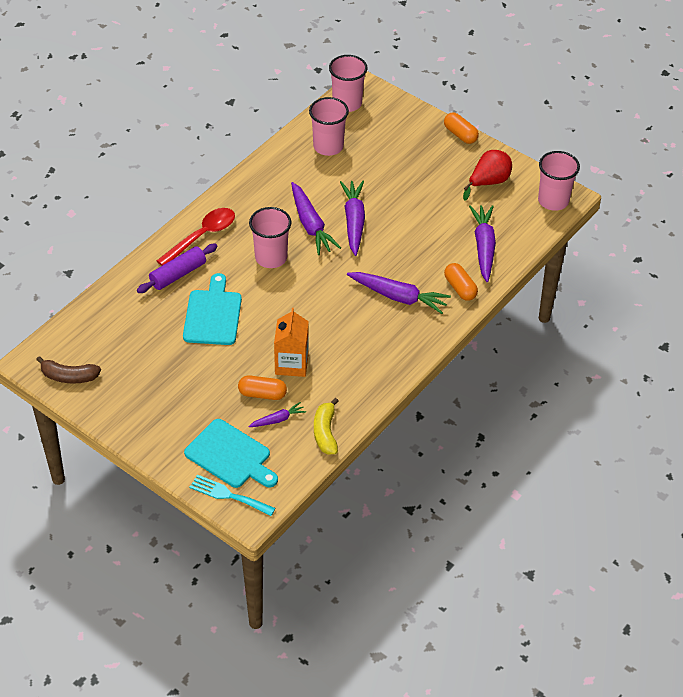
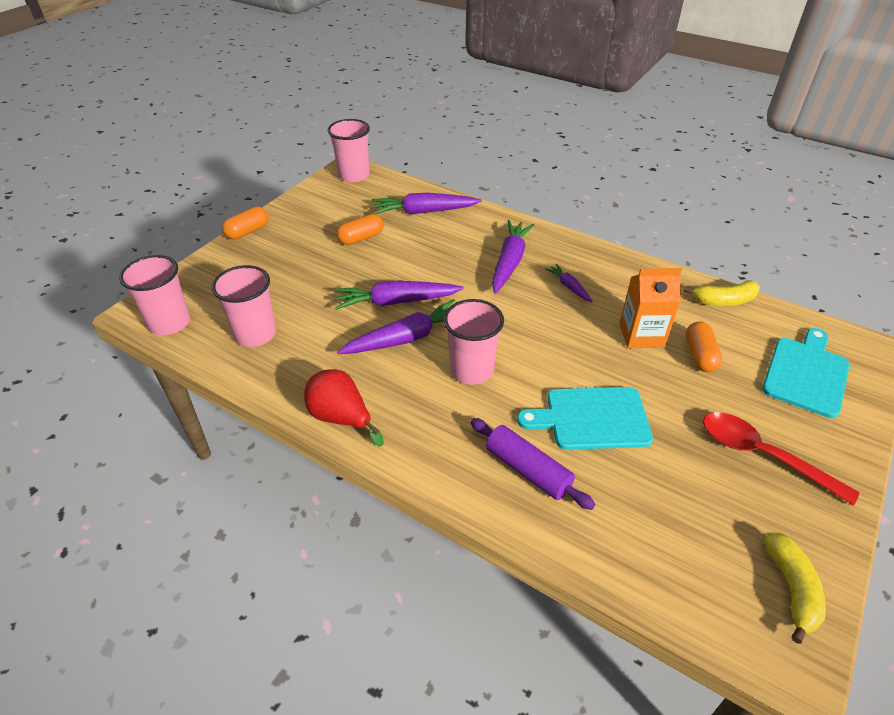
camera: 95 degrees left, 5 degrees down
(69, 376) = (791, 588): brown banana -> yellow banana
(202, 236) = (443, 451): red spoon -> red spoon (762, 455)
(228, 495) = (861, 369): turquoise fork -> none
(278, 419) = (729, 339): purple carrot -> purple carrot (569, 287)
(460, 288) = (485, 224): orange capsule -> orange capsule (361, 238)
(488, 182) = (327, 211): red pear -> red pear (341, 418)

